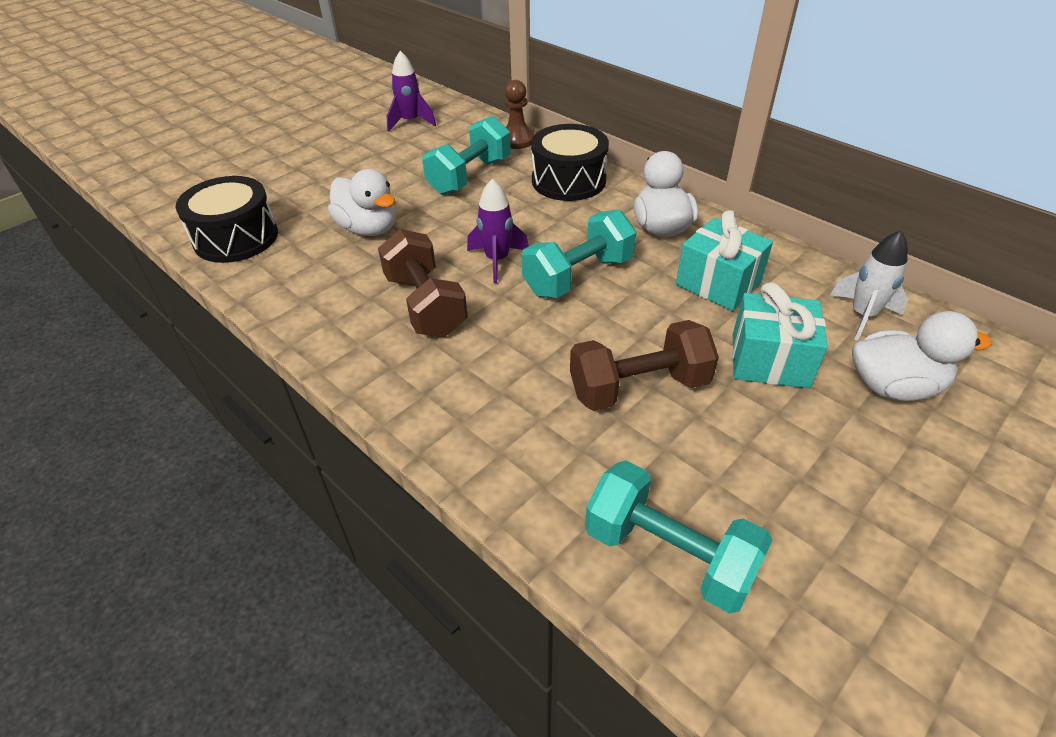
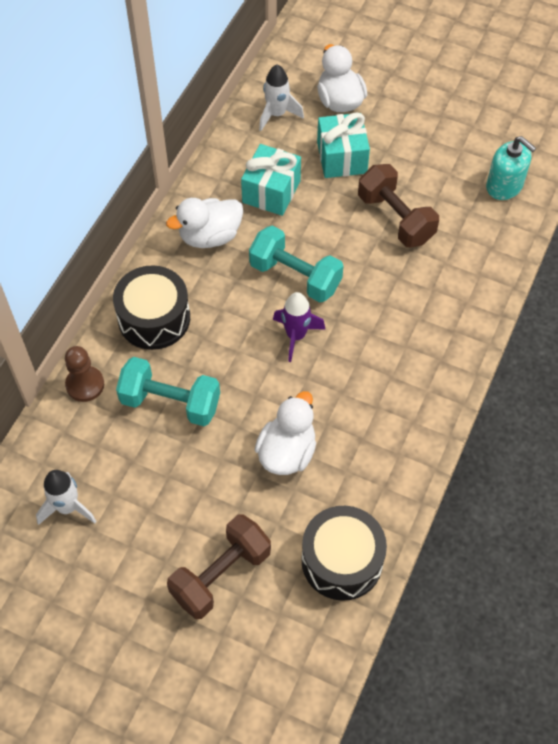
camera: 110 degrees left, 15 degrees up
(410, 122) = (67, 507): purple rocket -> white rocket
(425, 305) = (369, 365): brown dumbbell -> brown dumbbell (221, 574)
(669, 554) = (504, 186): turquoise dumbbell -> turquoise soap dispenser

